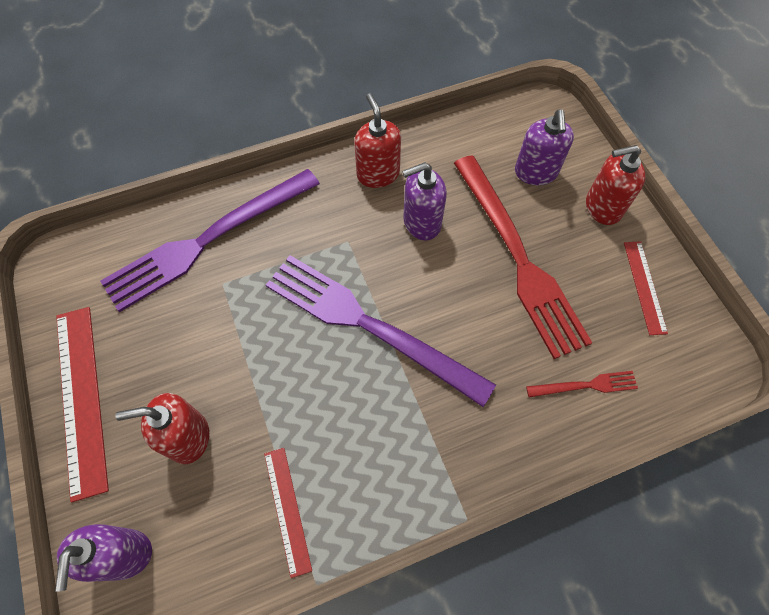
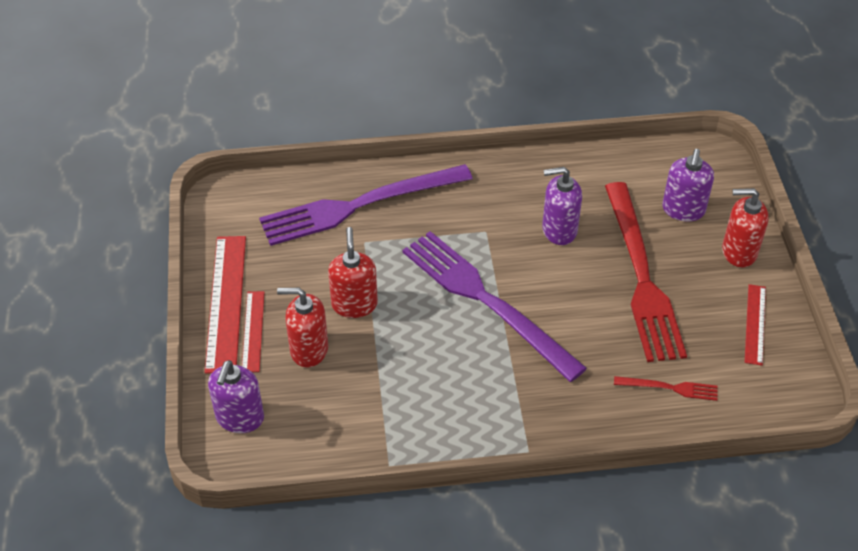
camera: 15 degrees right, 15 degrees down
(287, 510) = (379, 418): red ruler -> red ruler (253, 331)
(378, 174) = (530, 182): red soap dispenser -> red soap dispenser (354, 304)

